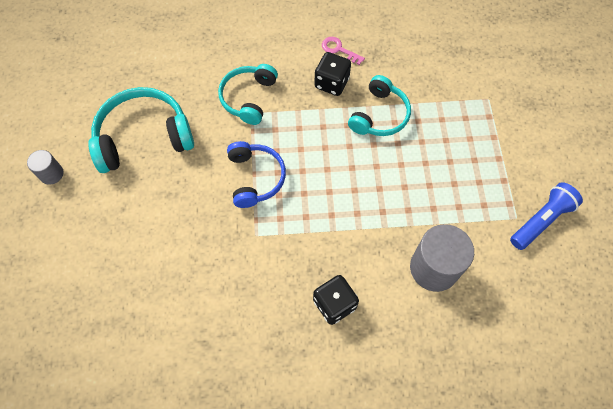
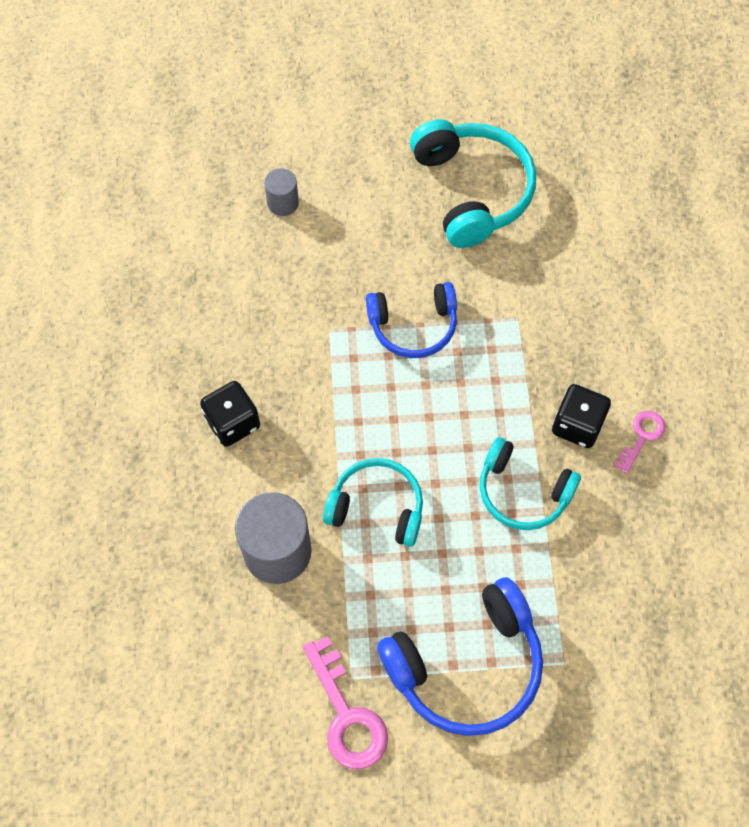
camera: 90 degrees right, 0 degrees up
(51, 174) = (415, 98): grey cylinder -> grey cylinder (283, 203)
(248, 98) = (543, 313): turquoise headphones -> turquoise headphones (377, 507)
(498, 150) = (466, 665): none -> blue headphones
(541, 220) = (347, 715): blue flashlight -> pink key

